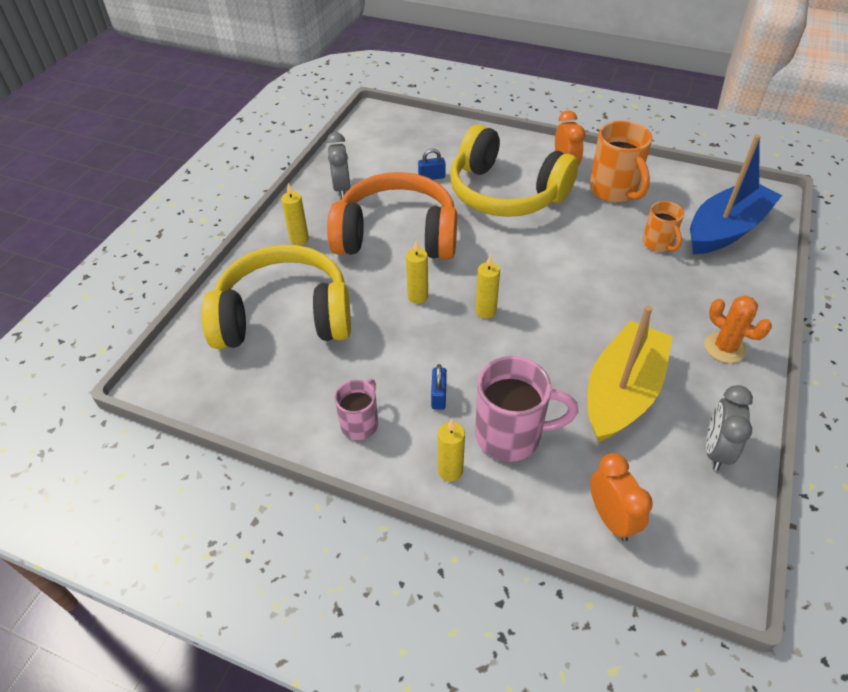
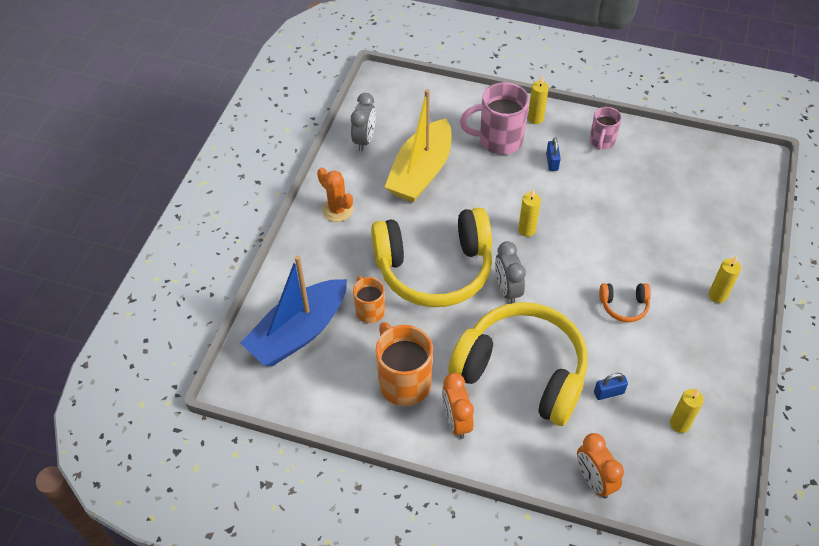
camera: 175 degrees right, 5 degrees up
(284, 316) = (692, 215): yellow headphones -> yellow headphones (434, 269)
(342, 188) = (703, 368): grey clock -> grey clock (507, 290)
(397, 235) = (624, 306): orange headphones -> orange headphones, size x0.40
(418, 297) = (586, 240): yellow candle -> yellow candle (679, 424)
(611, 518) = (436, 101): orange clock -> orange clock (594, 480)

